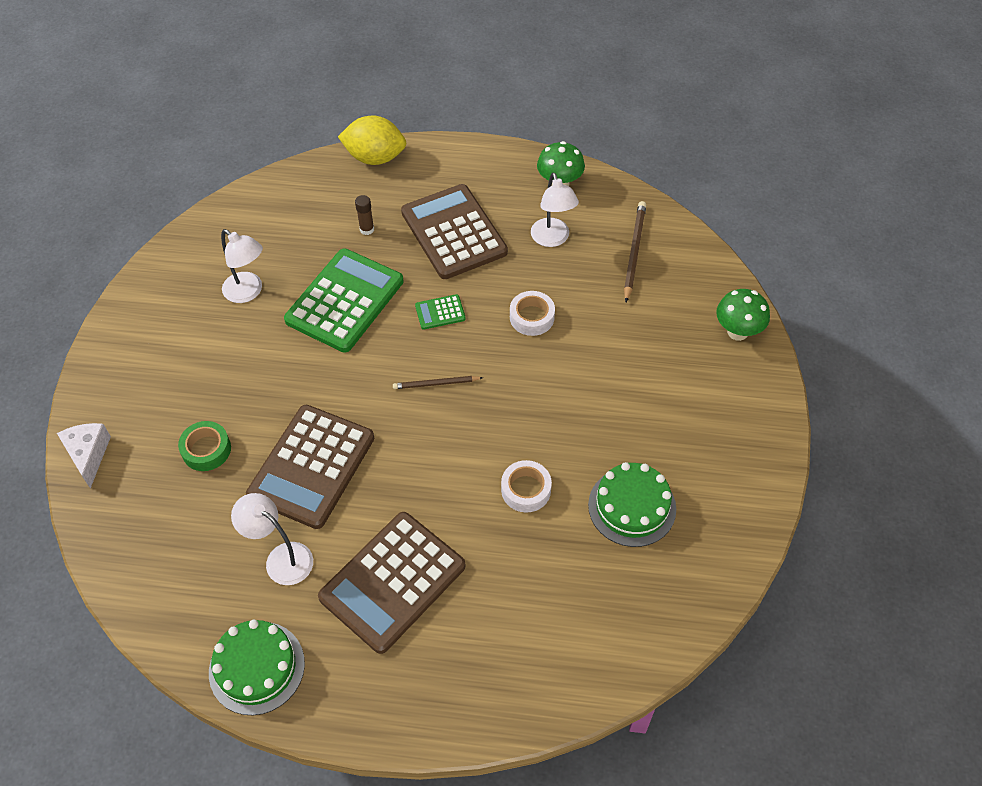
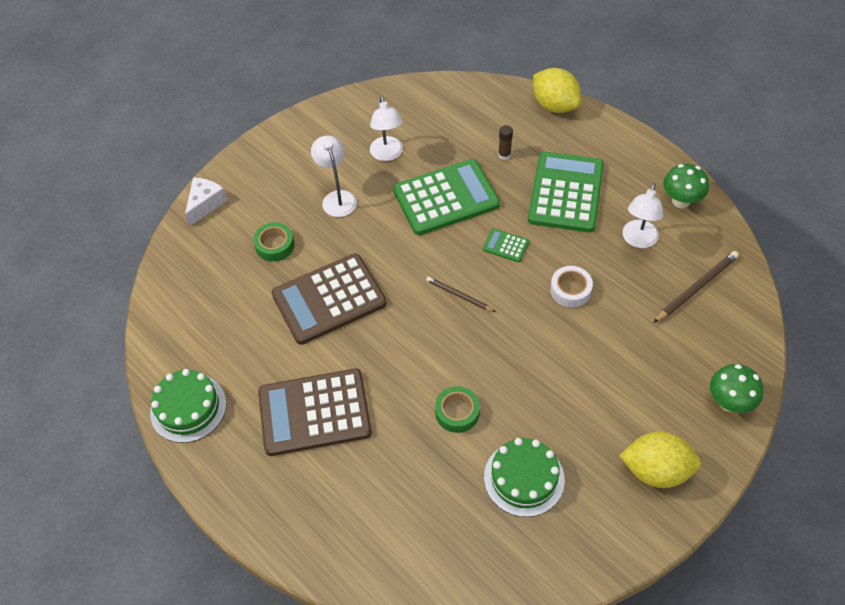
camera: 40 degrees right, 0 degrees up
(281, 558) = (260, 347): white lamp -> white lamp (337, 198)
(453, 232) = (565, 192): brown calculator -> green calculator
(526, 490) = (457, 412): white tape -> green tape
(729, 425) = (656, 470): none -> yellow lemon

